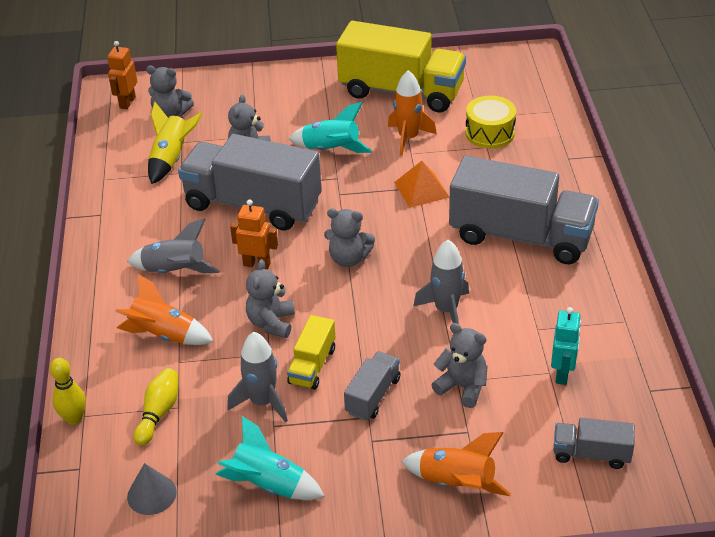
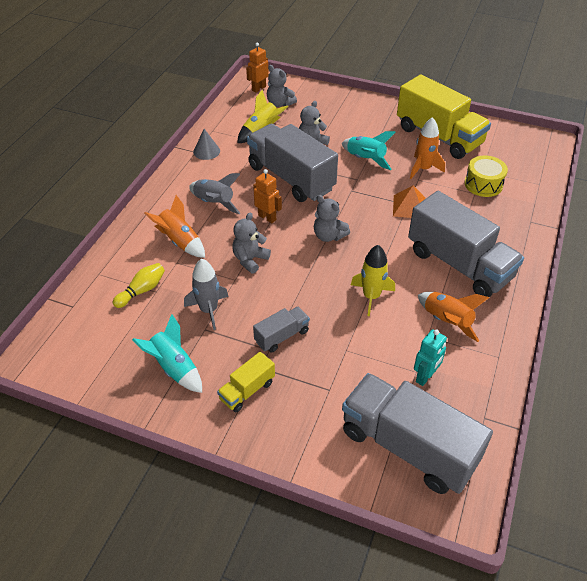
camera: 25 degrees right, 5 degrees up
(74, 418) = (92, 273): yellow bowling pin -> none
(151, 494) = (101, 342): grey cone -> grey cone (206, 151)
(312, 365) = (256, 299): yellow truck -> yellow truck (247, 390)
(446, 310) = (371, 296): grey rocket -> yellow rocket
(456, 484) = (296, 424): orange rocket -> orange rocket (446, 321)
(462, 387) = (346, 356): grey teddy bear -> none
(591, 454) = (408, 446): grey truck -> grey truck, size x2.15

